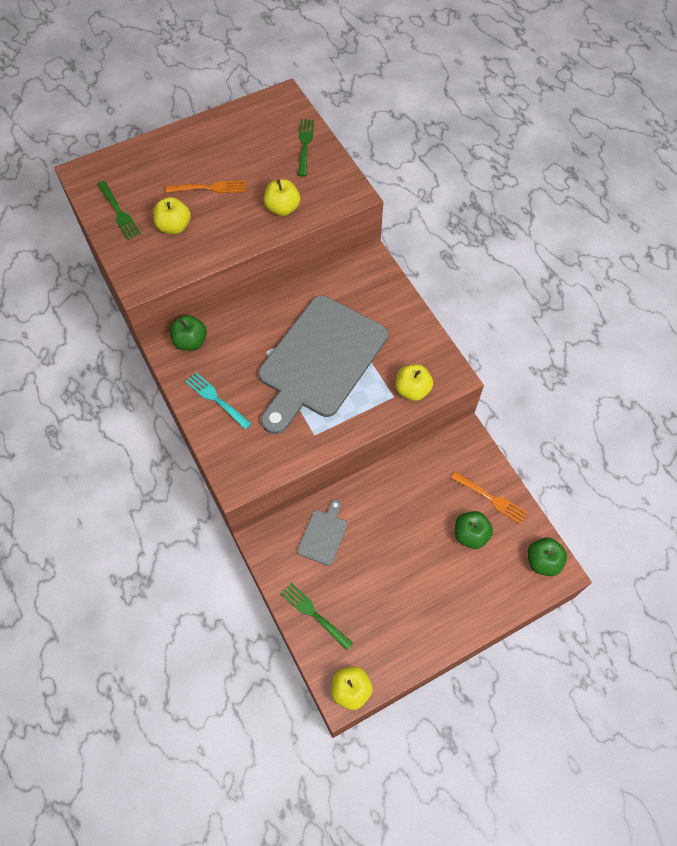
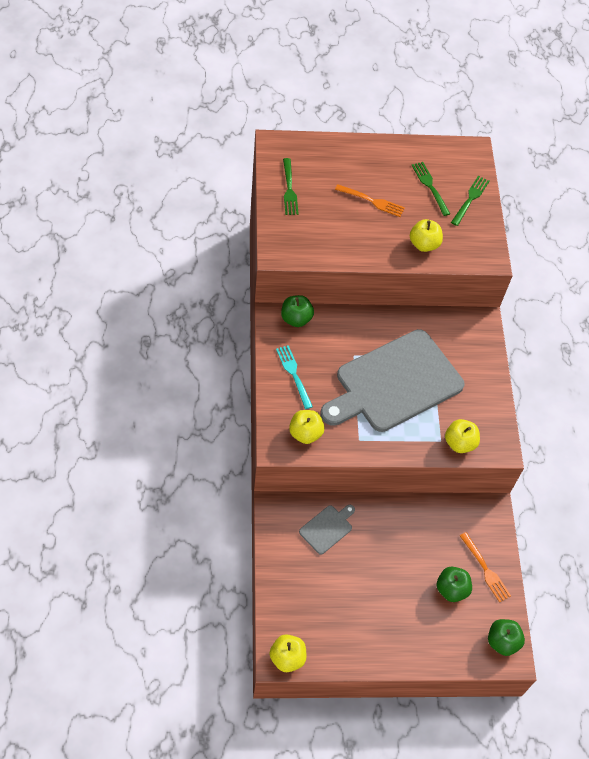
camera: 20 degrees right, 5 degrees down
(174, 227) = (328, 220): yellow apple -> yellow apple (305, 433)
(314, 614) = (288, 586): green fork -> green fork (430, 187)

